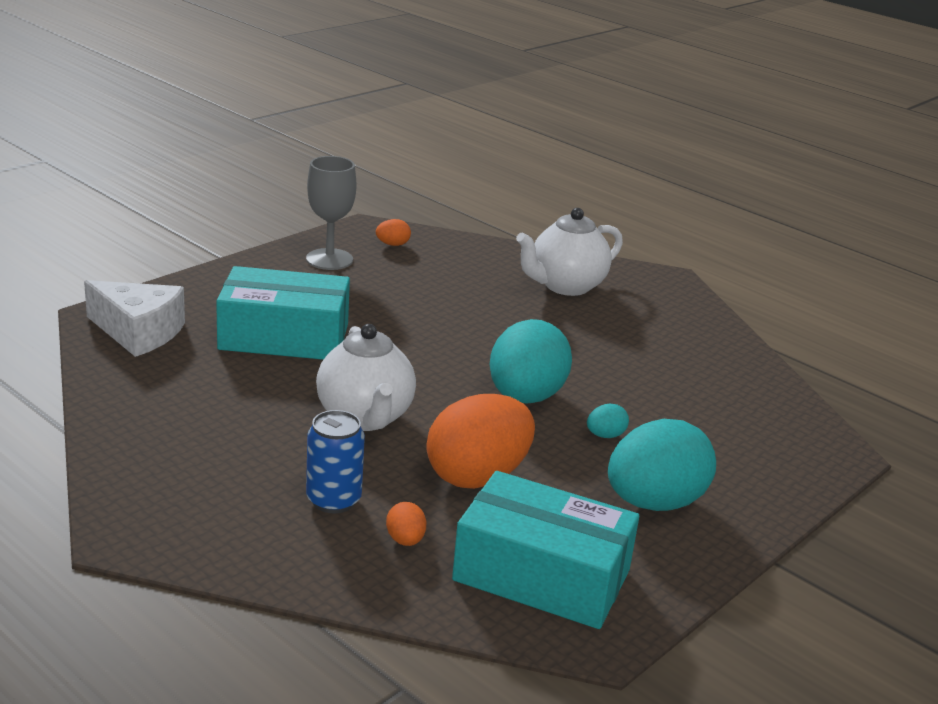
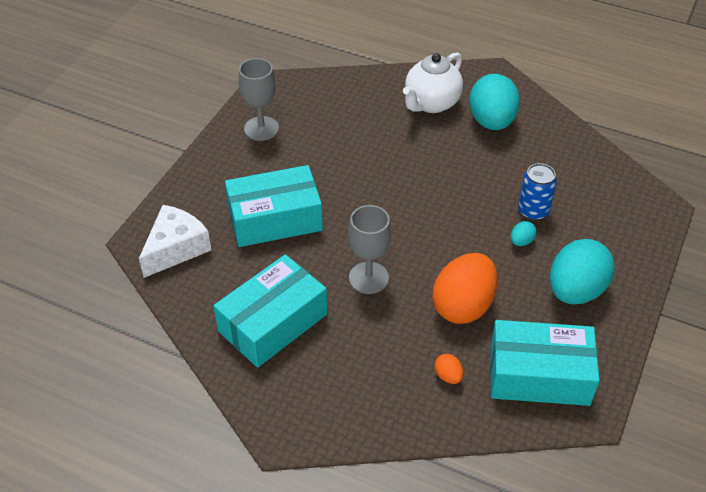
camera: 15 degrees left, 20 degrees up
(138, 332) = (176, 248): white cheese -> white cheese turned 60 degrees counterclockwise
(204, 426) = (273, 322): none -> turquoise box
(333, 500) = (388, 358): blue can -> blue can (533, 211)
(365, 417) = (368, 278): white teapot -> grey goblet
(392, 244) = (296, 98): orange egg -> none
(525, 397) = (457, 223): turquoise egg -> turquoise egg (491, 121)

